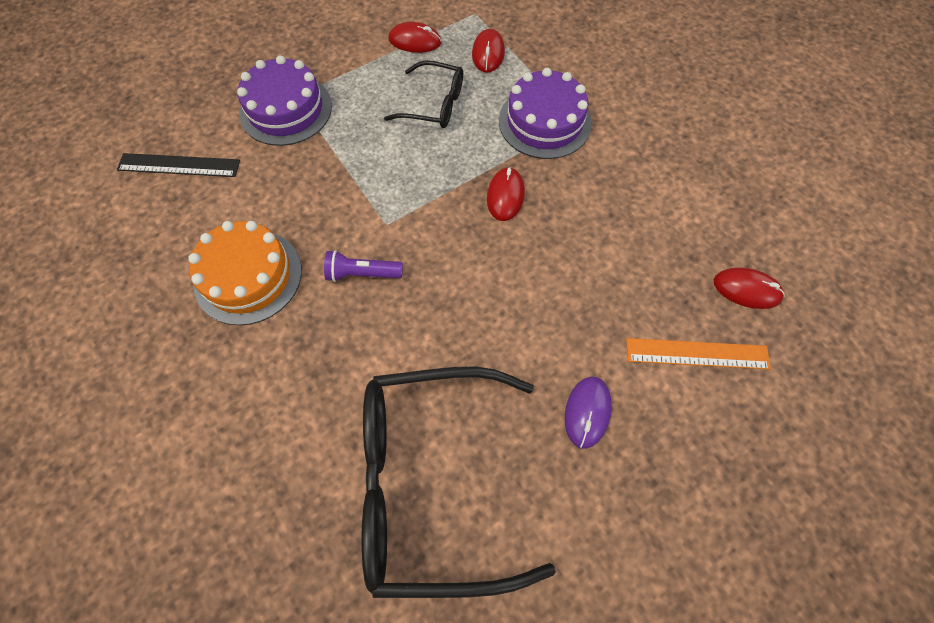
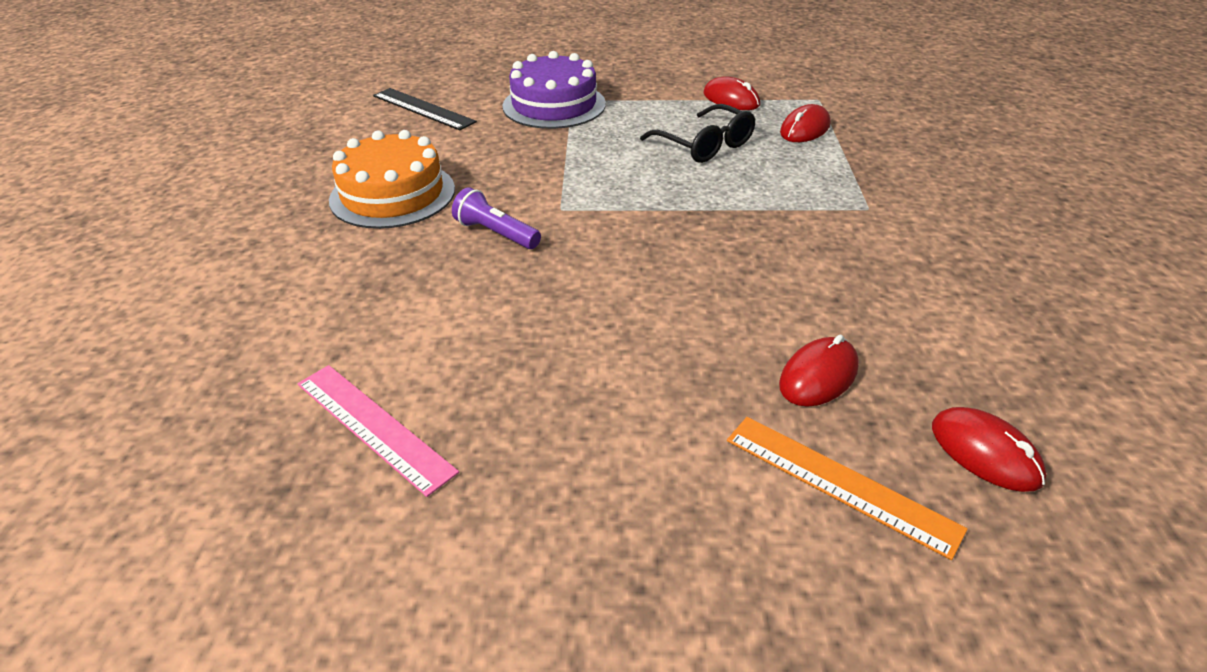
camera: 35 degrees right, 25 degrees down
(431, 481) = (373, 426): black glasses -> pink ruler
(505, 196) = (714, 235): red mouse -> red mouse (818, 376)
(544, 122) = (822, 196): purple cake -> none
(587, 412) = (621, 463): purple mouse -> none

